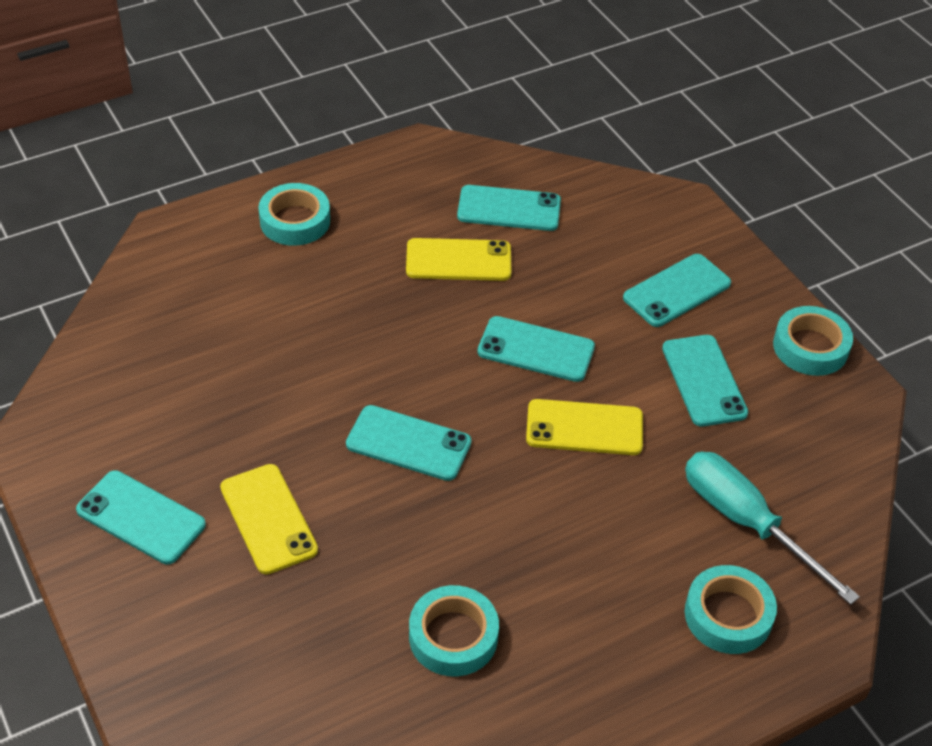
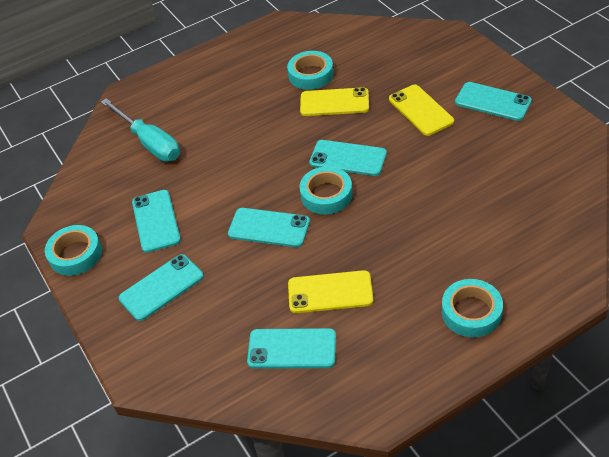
camera: 175 degrees left, 0 degrees up
(584, 428) = (238, 181): yellow phone -> yellow phone (334, 102)
(728, 615) = (170, 100): turquoise tape -> turquoise tape (326, 195)

